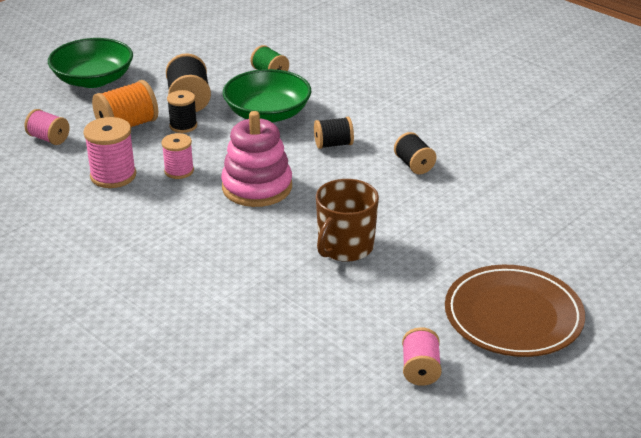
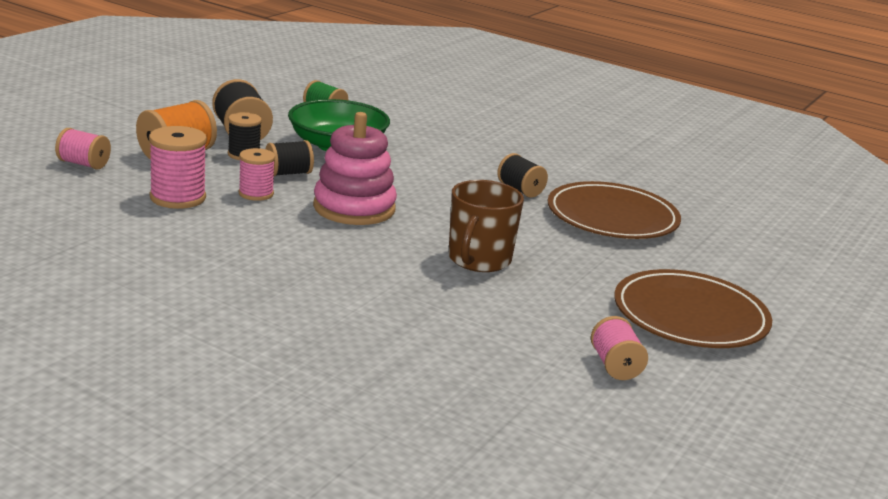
camera: 15 degrees left, 10 degrees down
(93, 79) = (118, 113): green bowl -> none
(333, 144) = (423, 172): black spool -> black spool (288, 173)
(488, 197) = (612, 217): none -> brown plate

